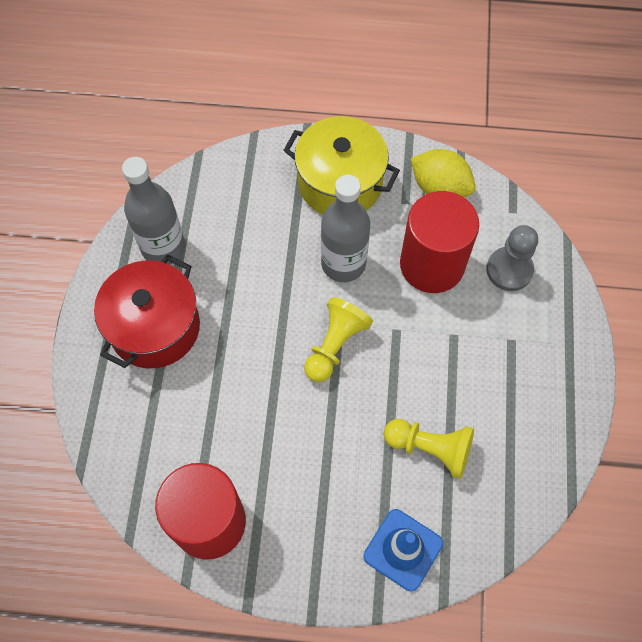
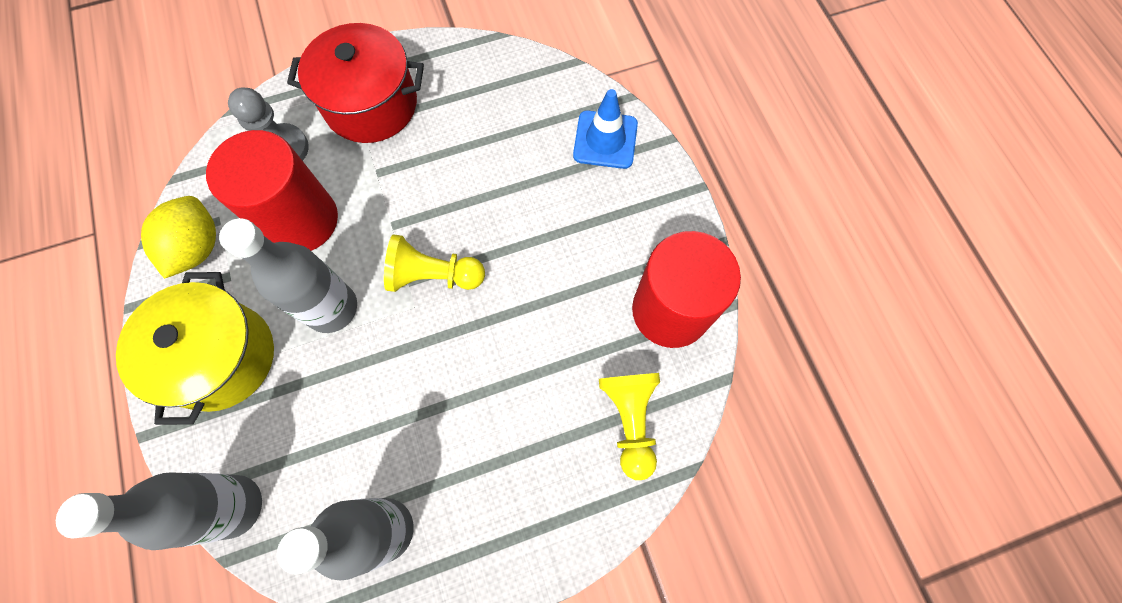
camera: 115 degrees left, 5 degrees up
(155, 327) = (493, 480): red pot -> red pot (371, 104)
(230, 166) = (234, 506): none -> grey bottle
(430, 449) = (503, 151): yellow pawn -> yellow pawn (630, 420)

